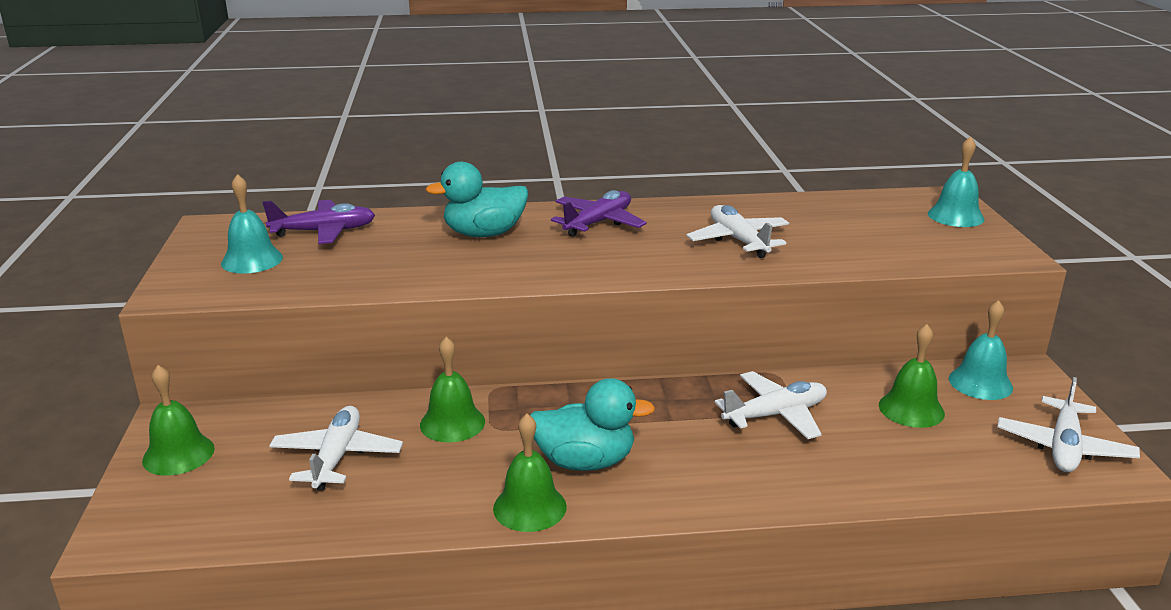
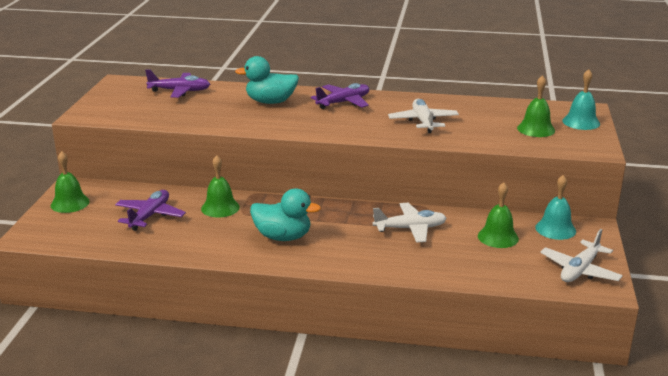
camera: 15 degrees right, 0 degrees up
(252, 260) = (132, 103): turquoise bell -> none
(337, 457) = (150, 216): white plane -> purple plane
(529, 507) = (239, 254): green bell -> green bell (536, 129)

